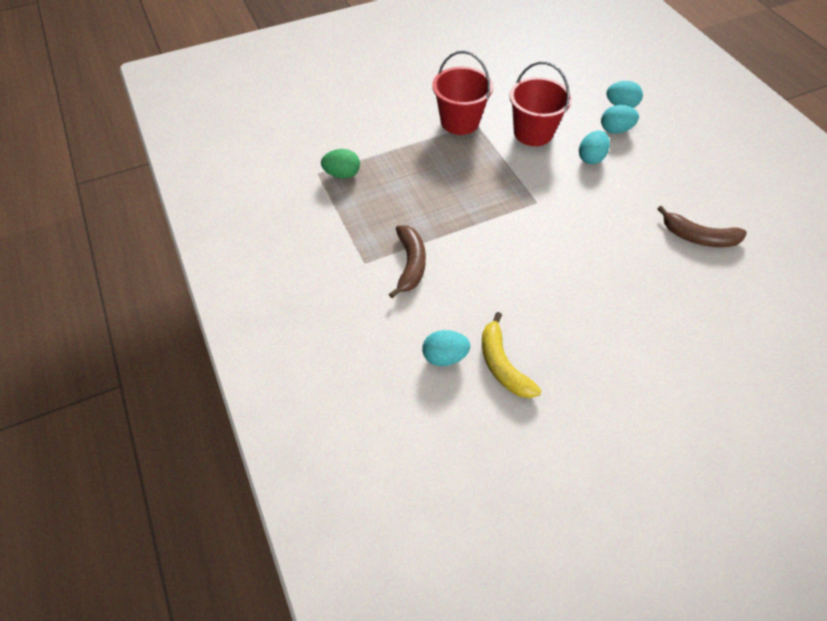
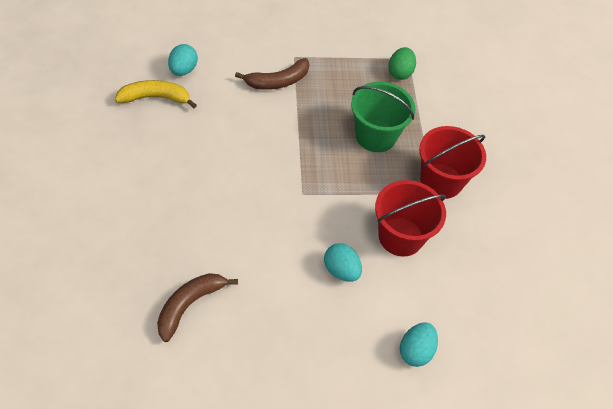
camera: 105 degrees right, 0 degrees up
(410, 264) = (278, 81): brown banana -> brown banana turned 45 degrees counterclockwise
(436, 172) = (375, 136): none -> green bucket
(615, 130) = (375, 320): turquoise egg -> none

